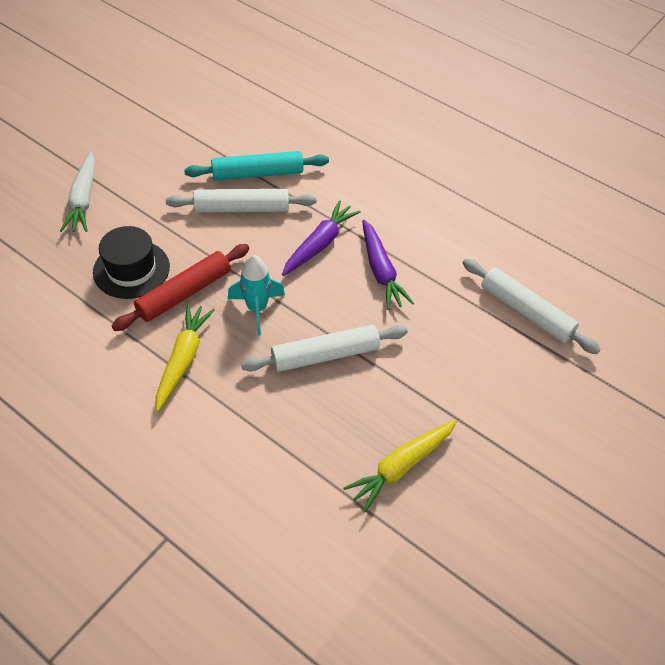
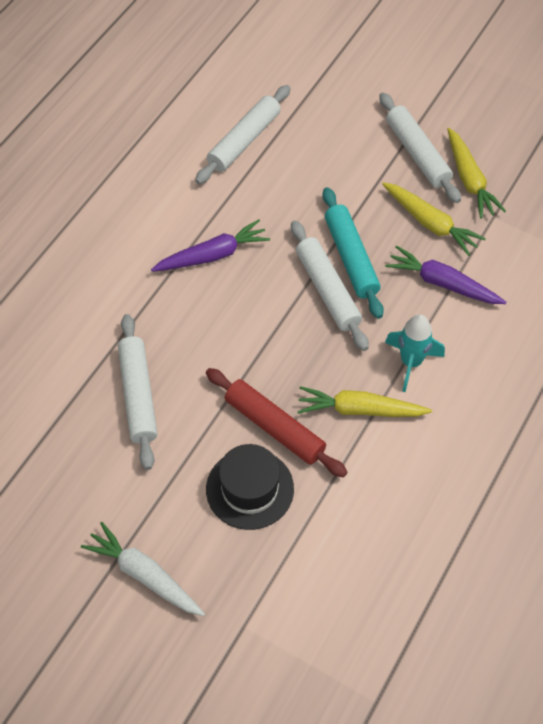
camera: 95 degrees left, 5 degrees up
(83, 199) = (144, 575): white carrot -> white carrot turned 135 degrees counterclockwise
(257, 174) = (77, 389): turquoise rolling pin -> turquoise rolling pin (351, 258)
(257, 308) = (282, 356): turquoise rocket -> turquoise rocket (411, 362)
(319, 244) = (183, 312): purple carrot -> purple carrot (442, 283)
(464, 523) = (469, 180): none -> yellow carrot
(507, 473) = (417, 154): none -> white rolling pin

